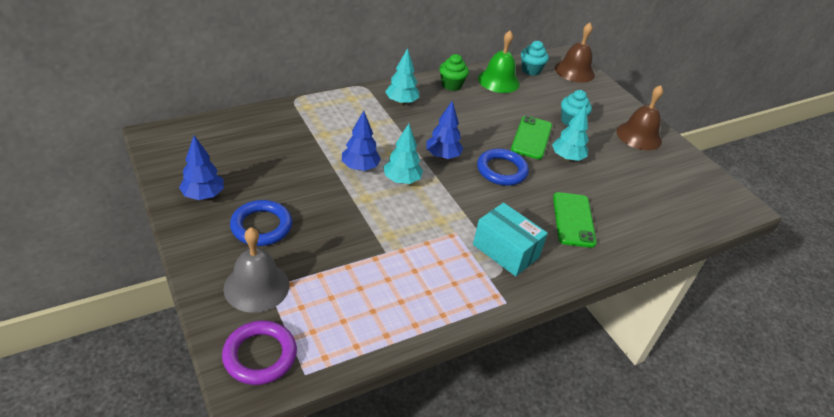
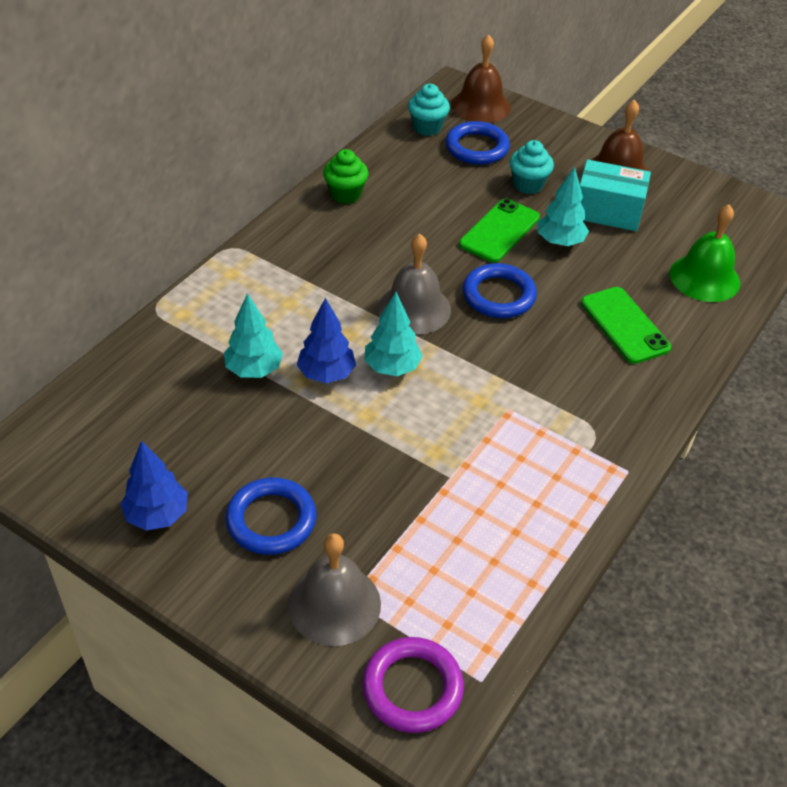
camera: 25 degrees left, 5 degrees up
(401, 102) = (302, 250): turquoise tree -> turquoise tree (254, 370)
(442, 156) = (414, 308): blue tree -> grey bell
(498, 81) = (399, 161): green bell -> green bell (704, 278)
(505, 251) = (581, 405): turquoise box -> turquoise box (607, 211)
(531, 138) = (499, 231): green phone -> green phone turned 45 degrees clockwise
(553, 91) = (477, 148): none -> blue ring

